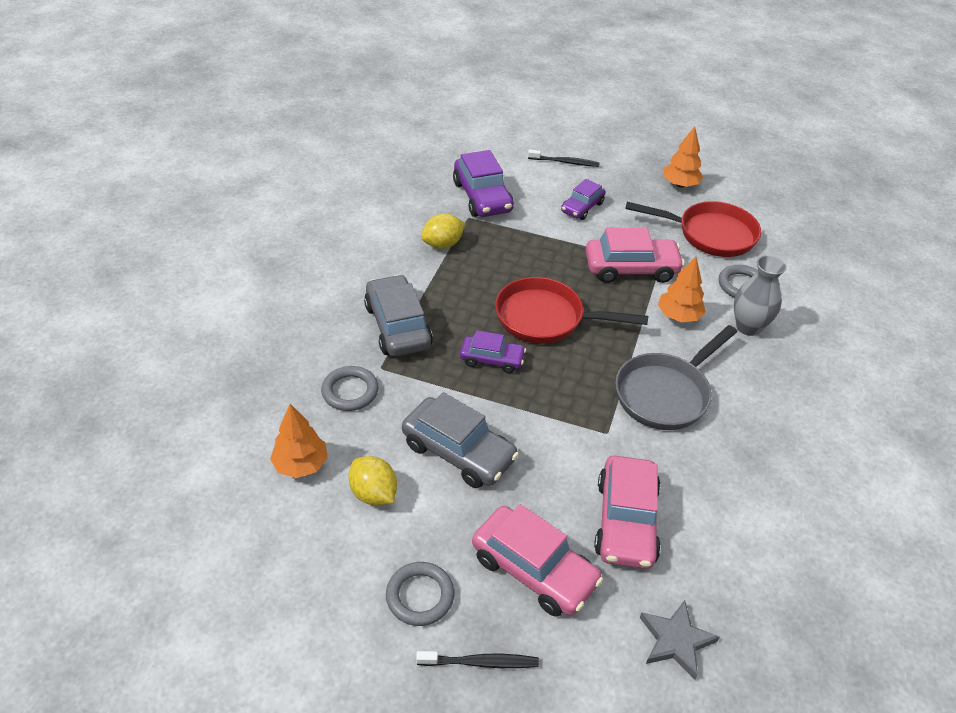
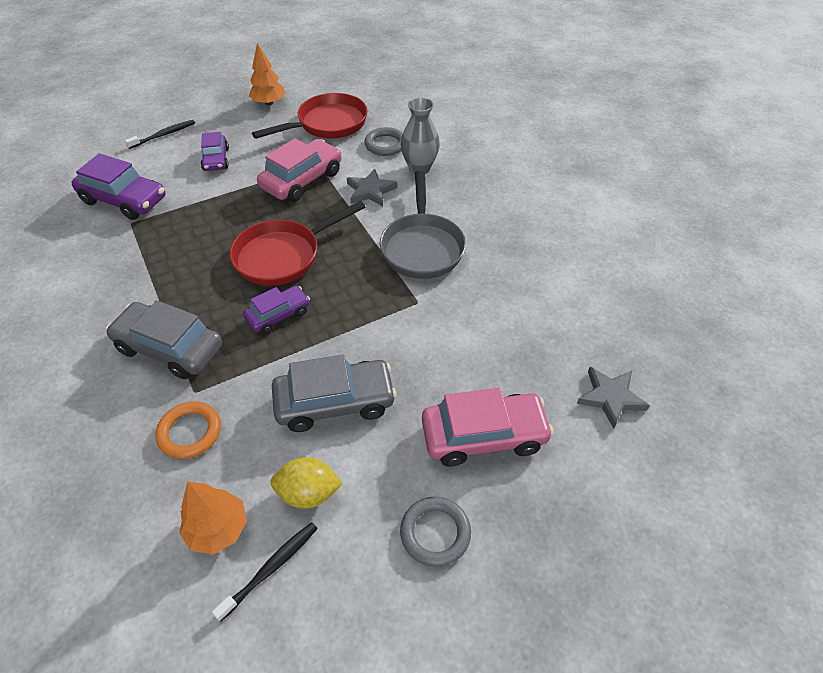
camera: 45 degrees left, 5 degrees up
(350, 391) = (190, 432): grey ring -> orange ring
(443, 244) = (132, 257): yellow lemon -> none
(480, 662) = (528, 534): black toothbrush -> black toothbrush (270, 569)
(626, 521) = (497, 350): pink car -> none
(678, 316) = (370, 191): orange tree -> grey star

